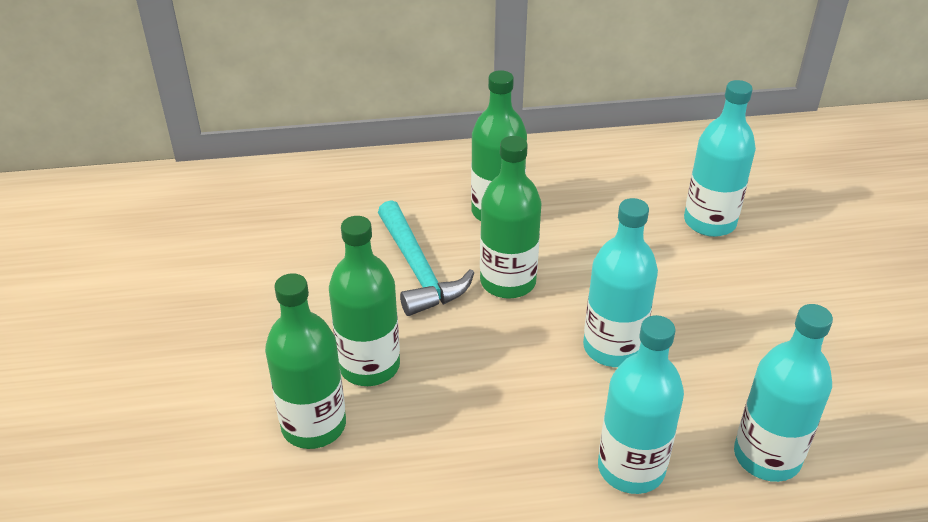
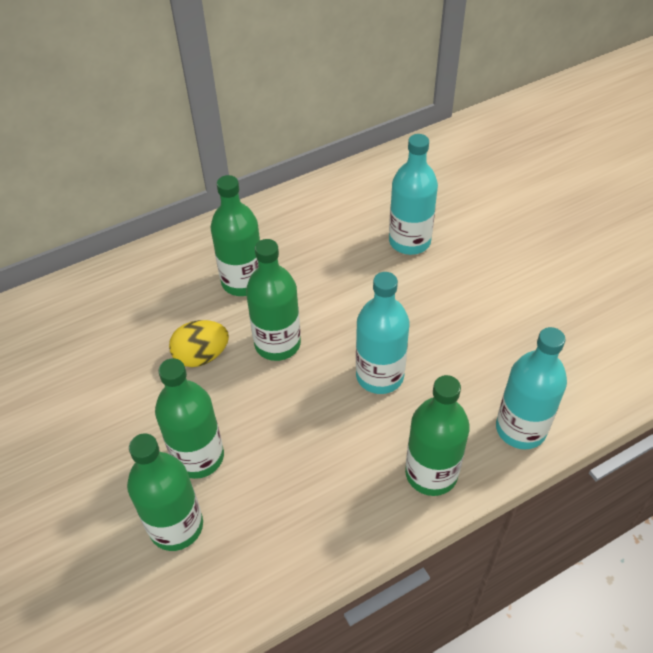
camera: 20 degrees left, 10 degrees up
(418, 270) = (201, 356): turquoise hammer -> yellow egg
(631, 468) = (431, 473): turquoise bottle -> green bottle

